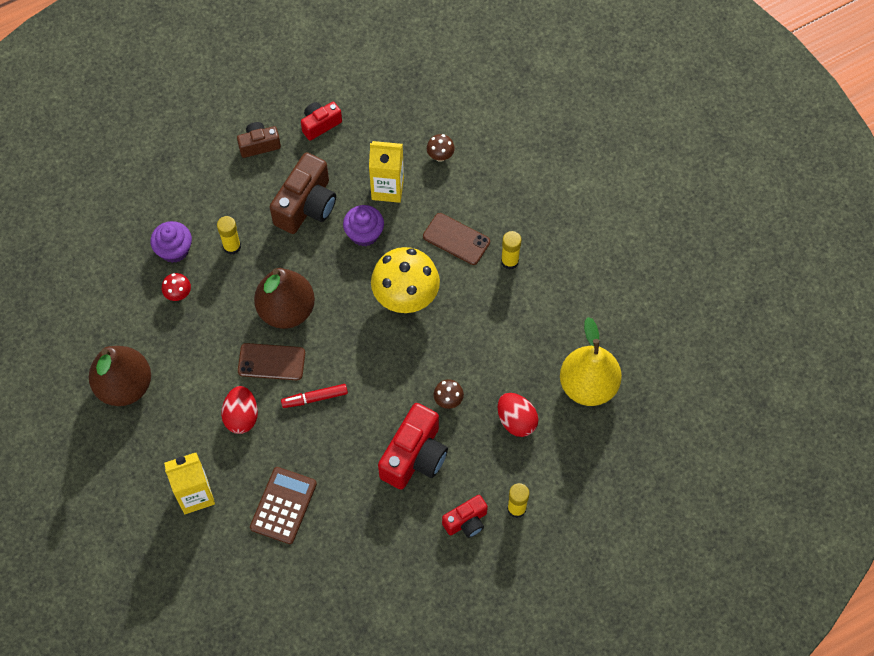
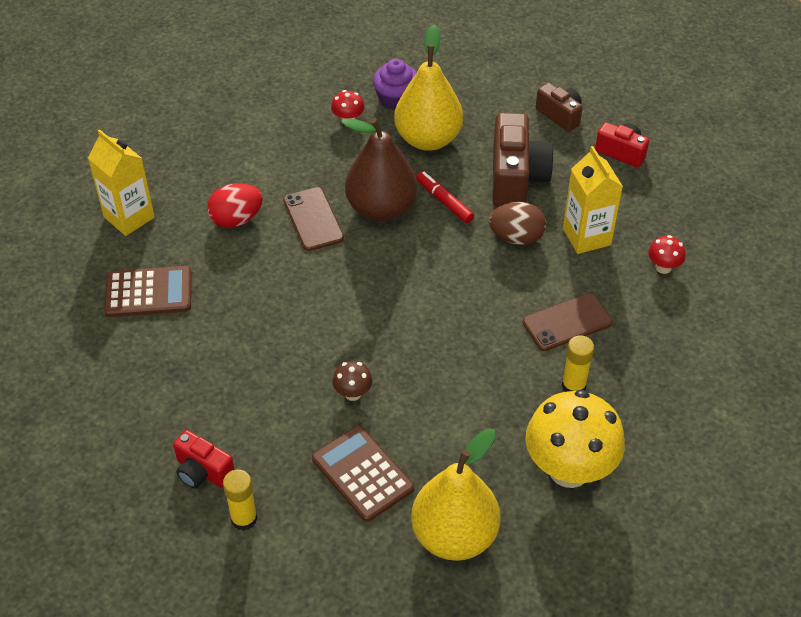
camera: 65 degrees right, 15 degrees down
(124, 386) = (224, 121): brown pear -> none
(232, 246) = (428, 139): yellow glue stick -> yellow pear
(306, 205) = (516, 178): brown camera -> brown camera turned 90 degrees counterclockwise
(315, 398) = (290, 271): red marker -> red marker (444, 201)
(364, 233) = (516, 237): purple cupcake -> brown egg
(406, 298) = (460, 304): yellow mushroom -> yellow mushroom (569, 469)
(415, 456) = (264, 388): red camera -> none
(440, 156) = (663, 267): brown mushroom -> red mushroom
(456, 239) = (567, 322): brown phone -> brown phone turned 60 degrees clockwise
(516, 421) = (362, 473): red egg -> brown calculator

